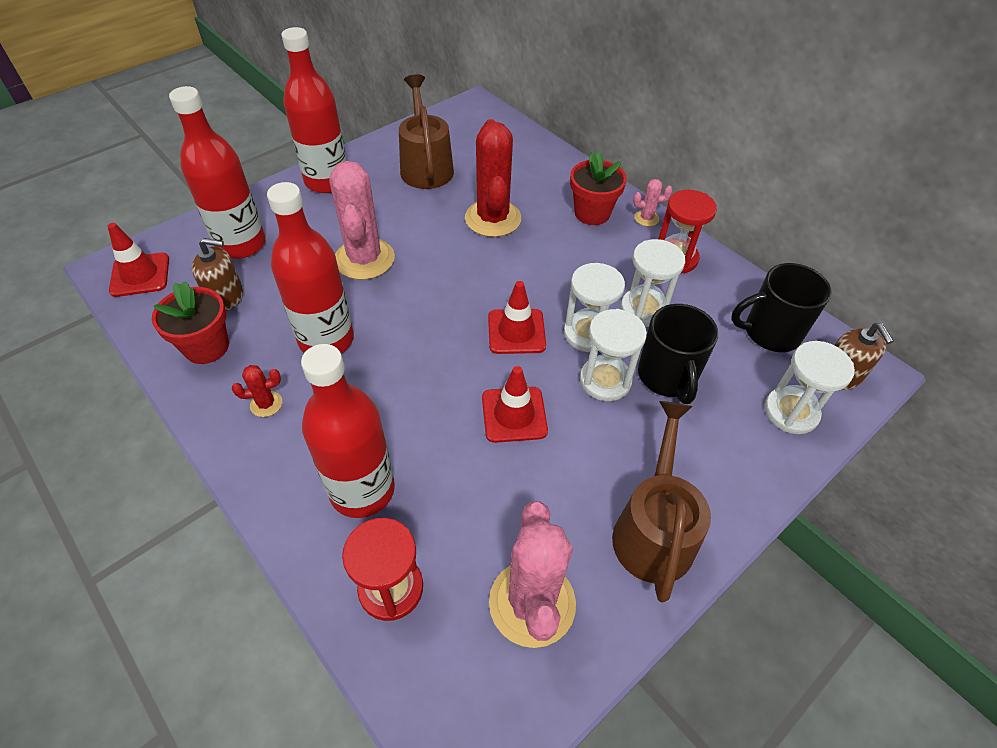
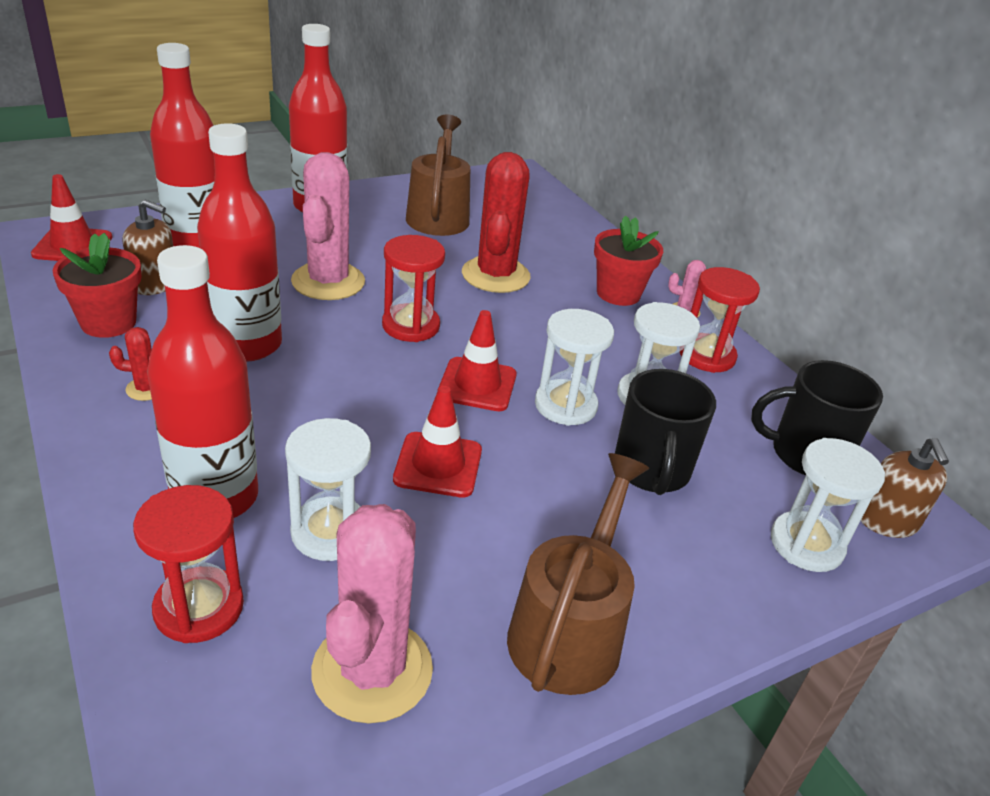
camera: 10 degrees right, 15 degrees down
(446, 287) = (411, 326): none -> red hourglass
(605, 380) = (568, 456): white hourglass -> white hourglass (330, 532)

